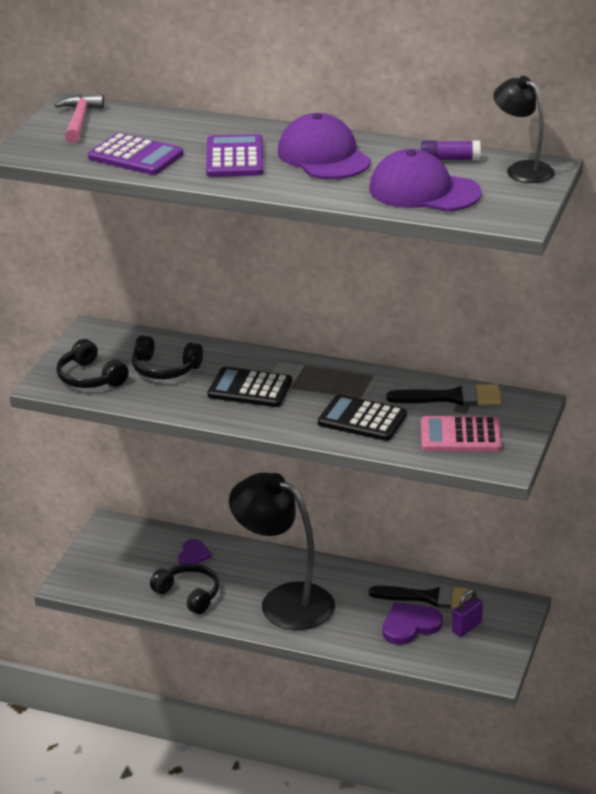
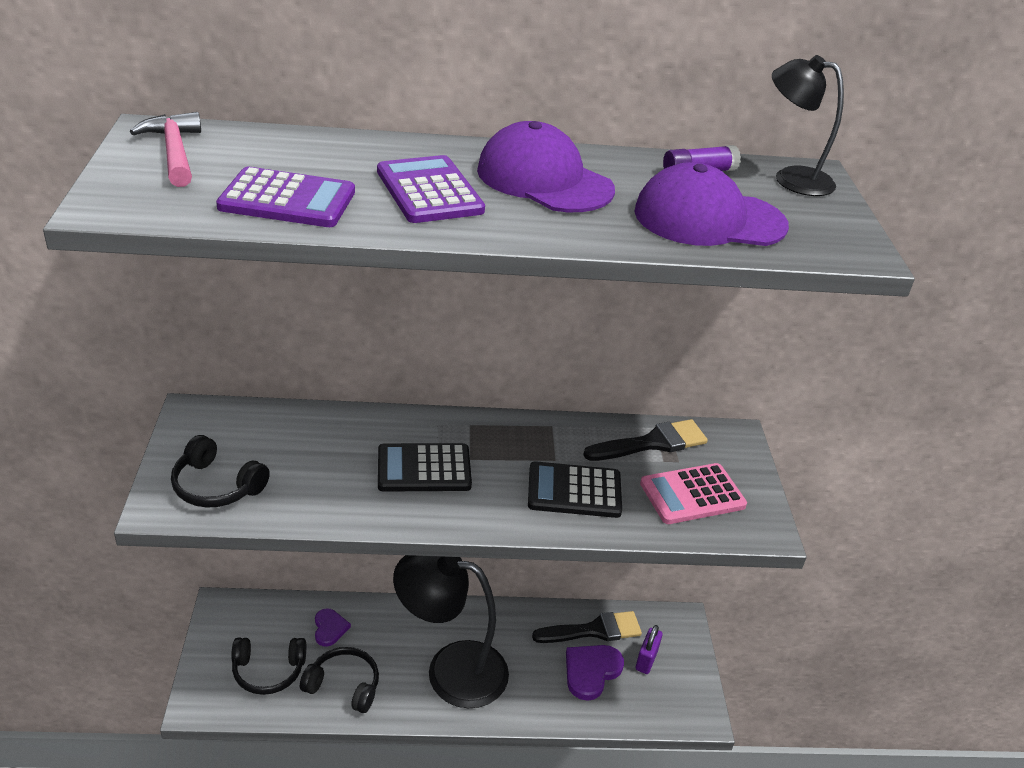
camera: 25 degrees left, 5 degrees up
(164, 369) = (307, 457): black headphones -> black headphones (268, 671)

